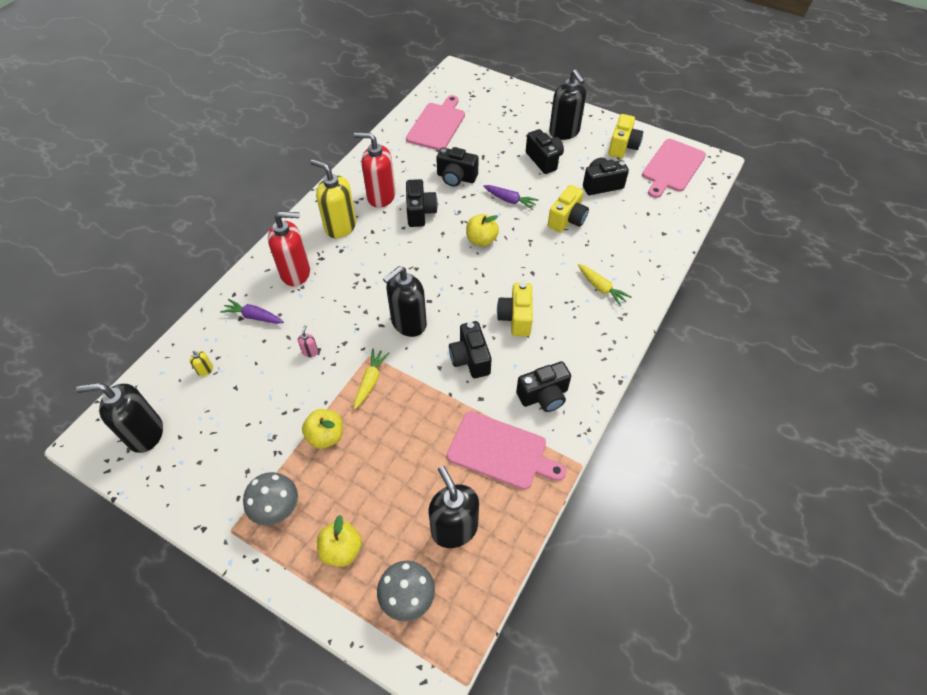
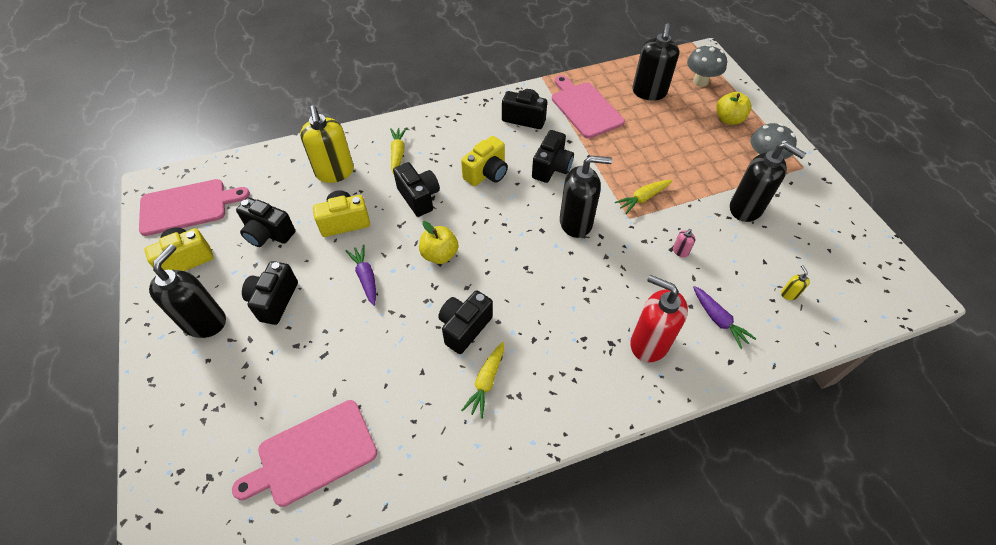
camera: 140 degrees left, 0 degrees up
(145, 434) = (861, 270): black soap dispenser -> black soap dispenser (746, 208)
(326, 436) = (703, 183): yellow apple -> none
(340, 227) = (563, 371): yellow soap dispenser -> yellow soap dispenser (335, 172)
(381, 196) = (486, 382): red soap dispenser -> yellow carrot
(456, 178) = (383, 346): black camera -> black camera (419, 197)

